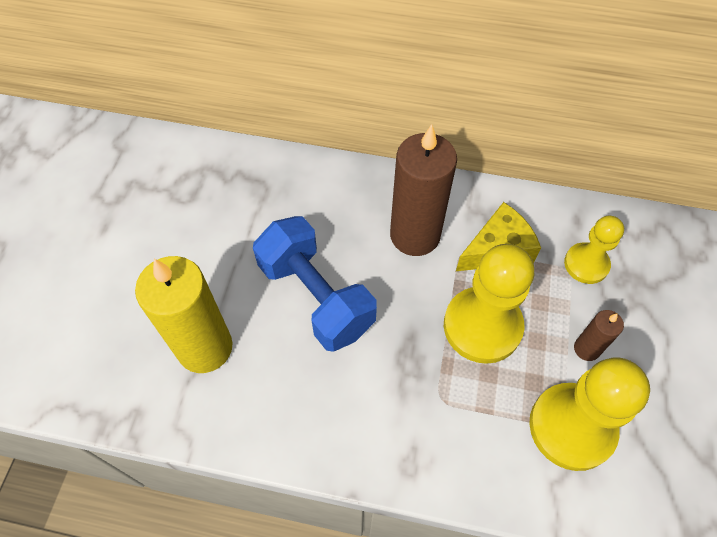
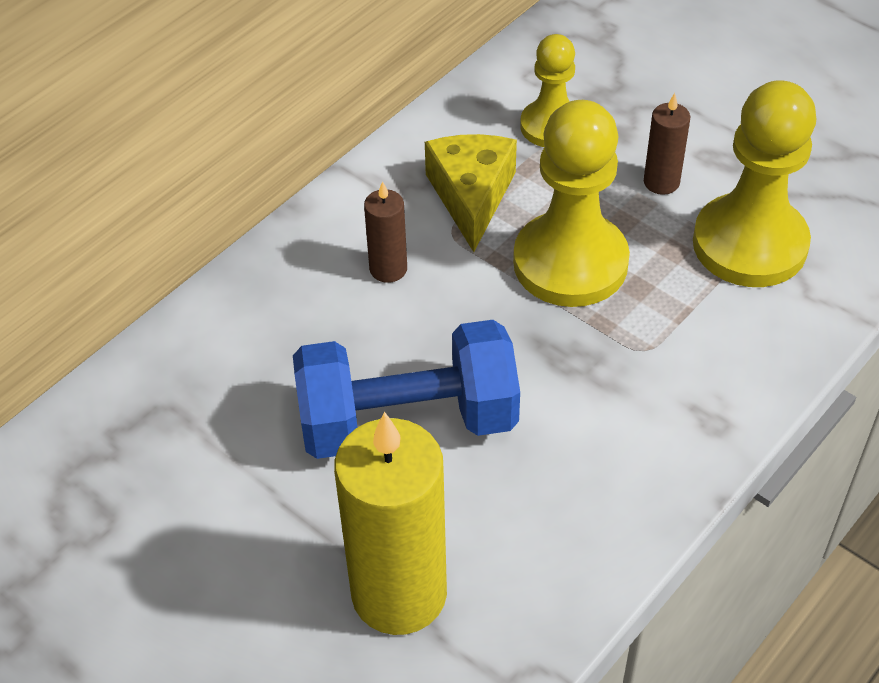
camera: 60 degrees left, 10 degrees down
(415, 235) = (388, 269): brown candle -> brown candle, size x0.47

